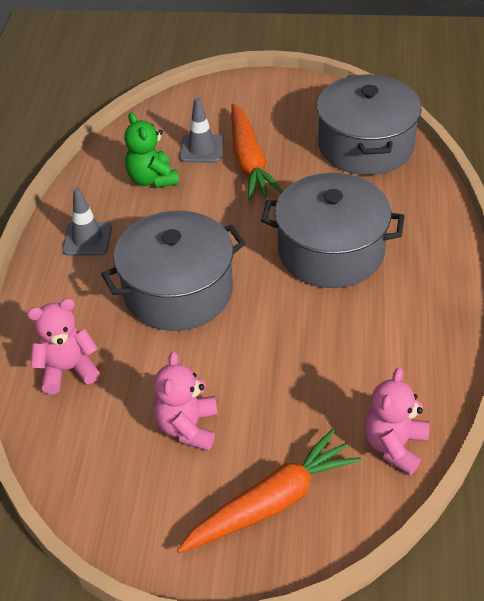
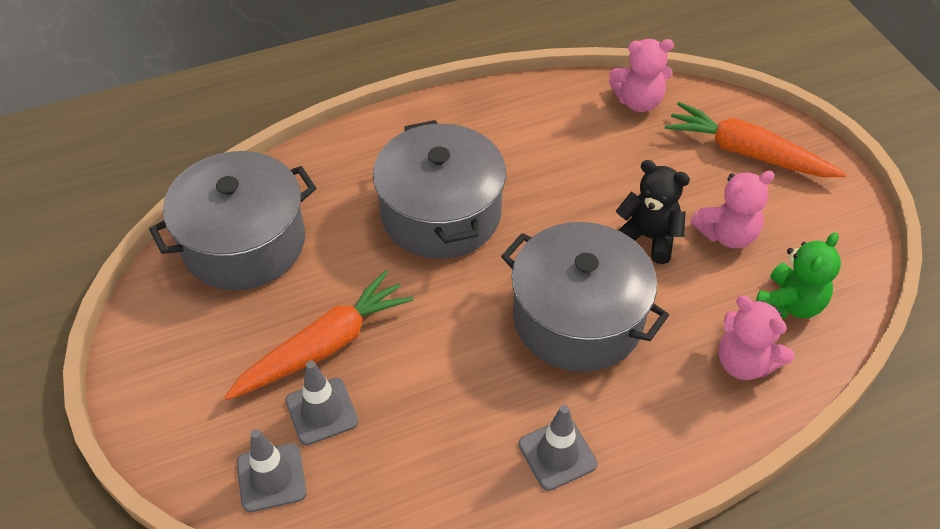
camera: 120 degrees left, 5 degrees up
(152, 179) = (410, 439): green teddy bear -> green teddy bear (789, 304)
(174, 121) = (271, 477): none -> grey traffic cone
(222, 369) = (648, 238): none -> black teddy bear

